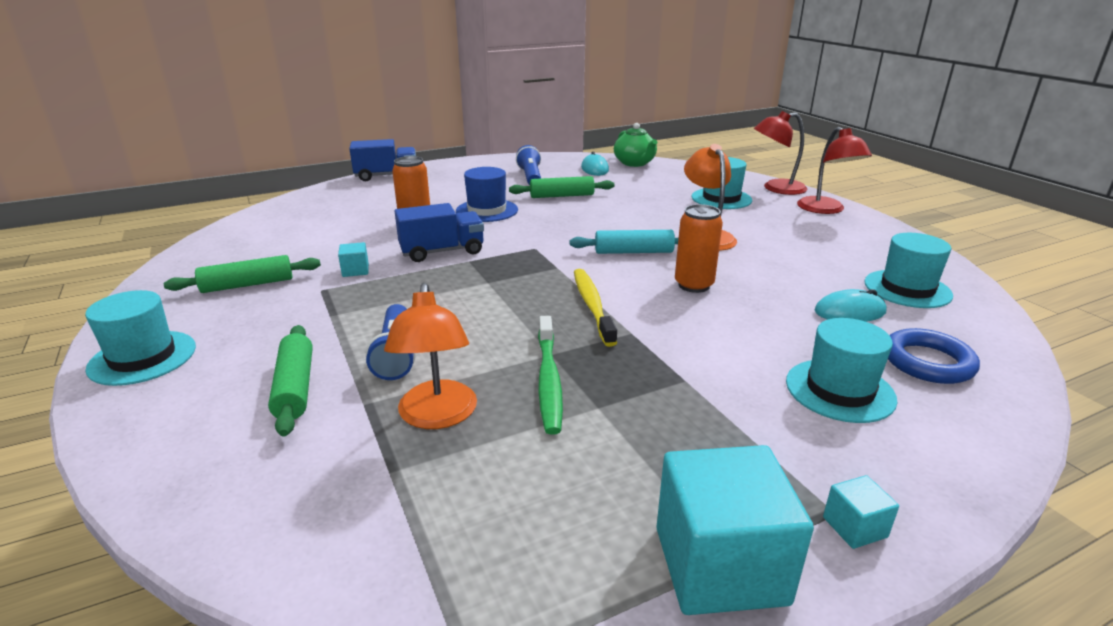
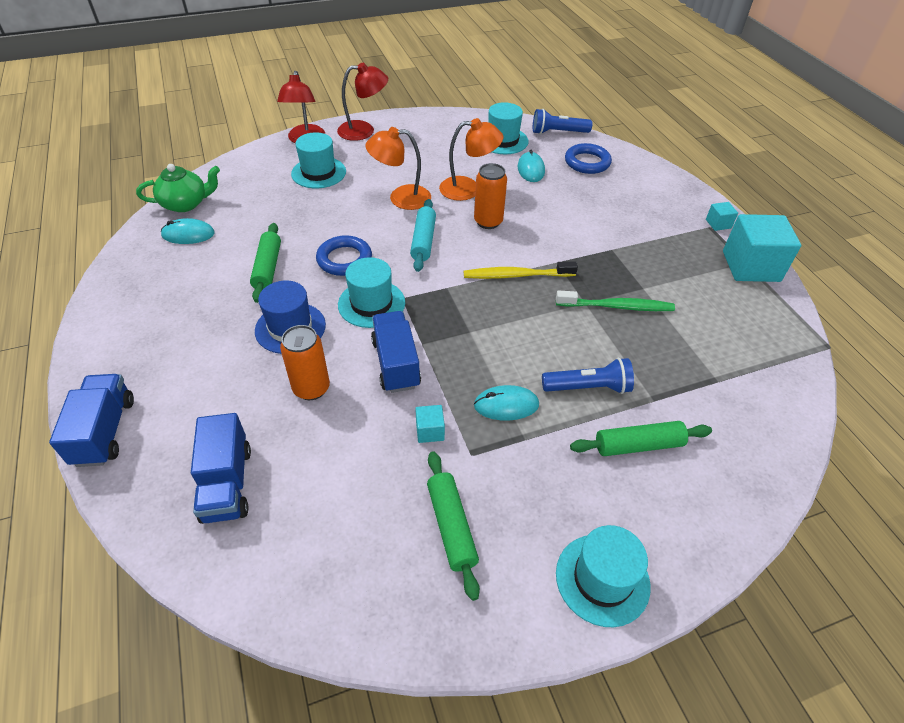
camera: 85 degrees left, 20 degrees up
(329, 209) = (227, 483): none -> blue truck
(379, 305) = (506, 405): none -> turquoise mouse
(437, 416) = (662, 361): orange lamp -> orange lamp (468, 189)
(530, 177) = (190, 287): blue flashlight -> blue flashlight (558, 132)
(585, 220) = (344, 259): none -> blue ring
(840, 390) = (616, 198): turquoise hat -> turquoise hat (371, 303)

